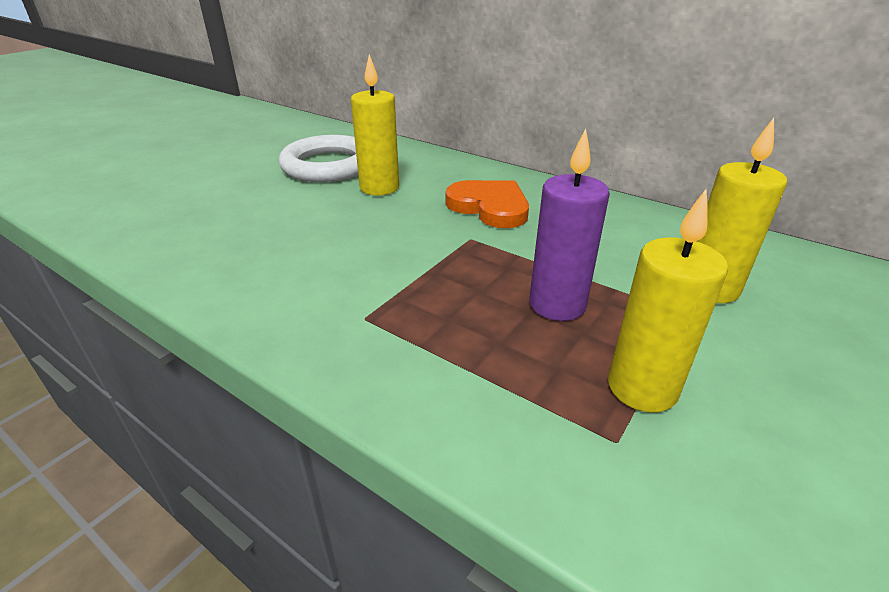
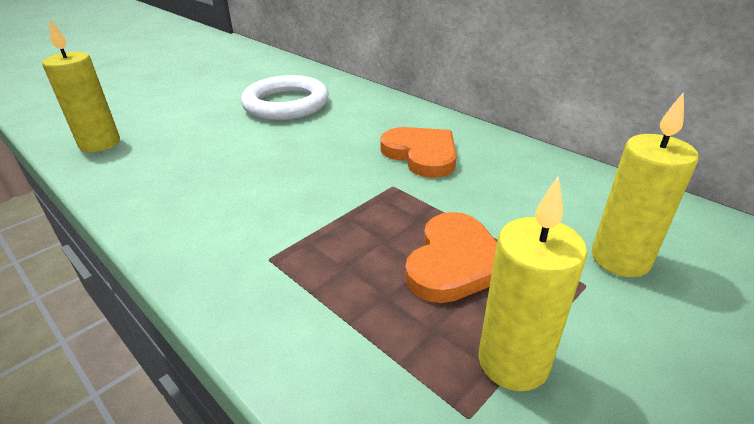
camera: 10 degrees right, 0 degrees up
(379, 188) = (325, 128): yellow candle -> yellow candle (100, 144)
(557, 304) = (454, 262): purple candle -> orange heart

